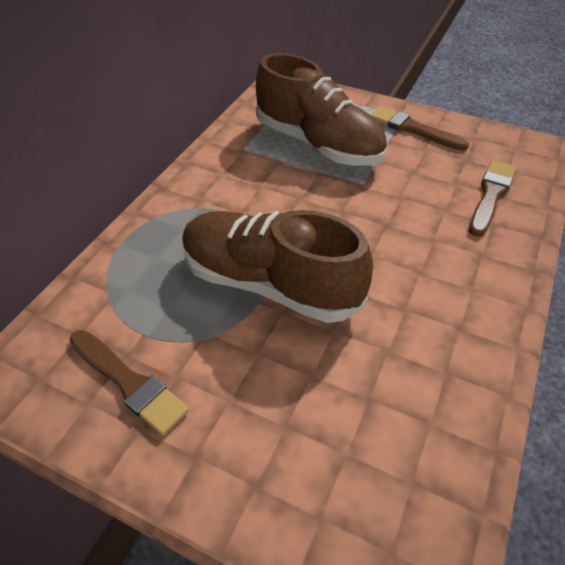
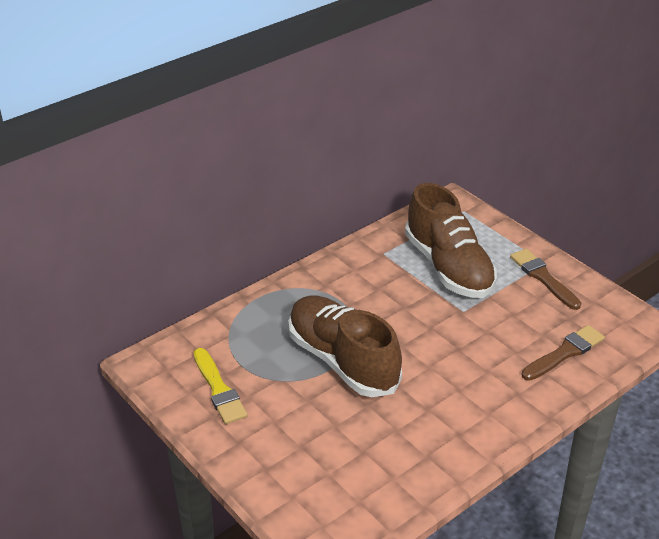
camera: 25 degrees right, 10 degrees down
(129, 383) = (219, 389): brown brush -> yellow brush

